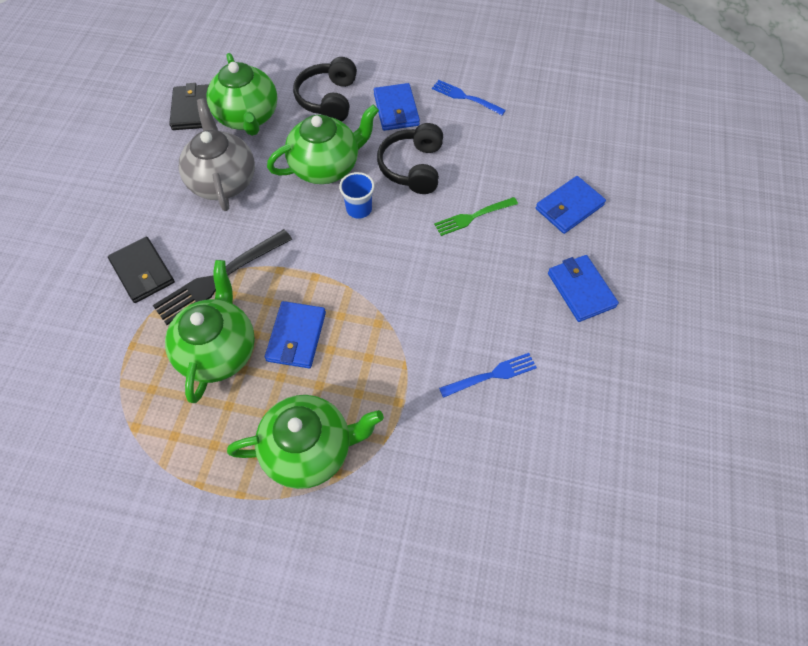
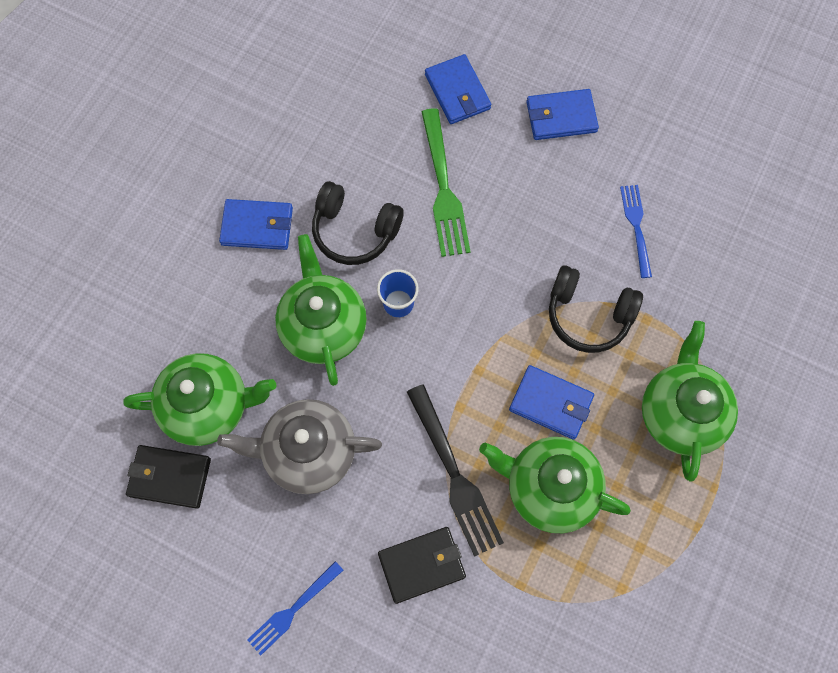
camera: 75 degrees left, 10 degrees up
(328, 99) = (211, 301): black headphones -> black headphones (588, 315)
(465, 97) = (264, 144): blue fork -> blue fork (293, 609)
(473, 217) = (443, 188): green fork -> green fork, size x1.62

